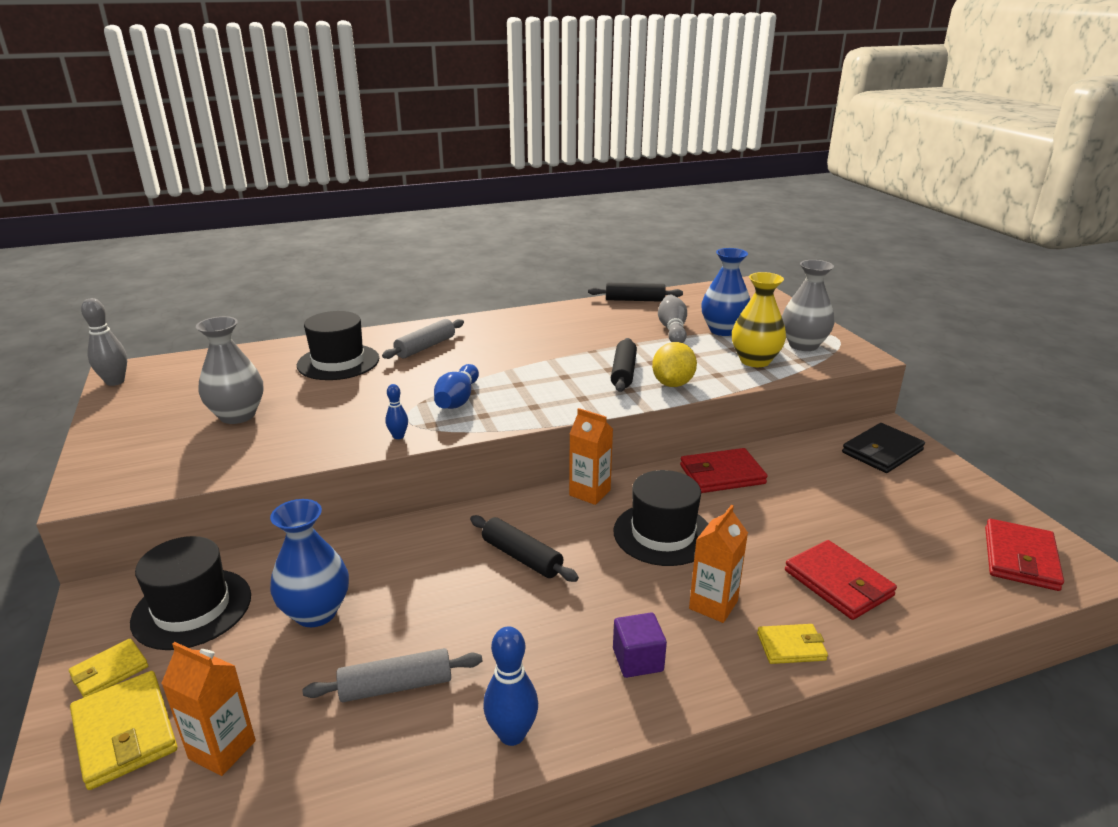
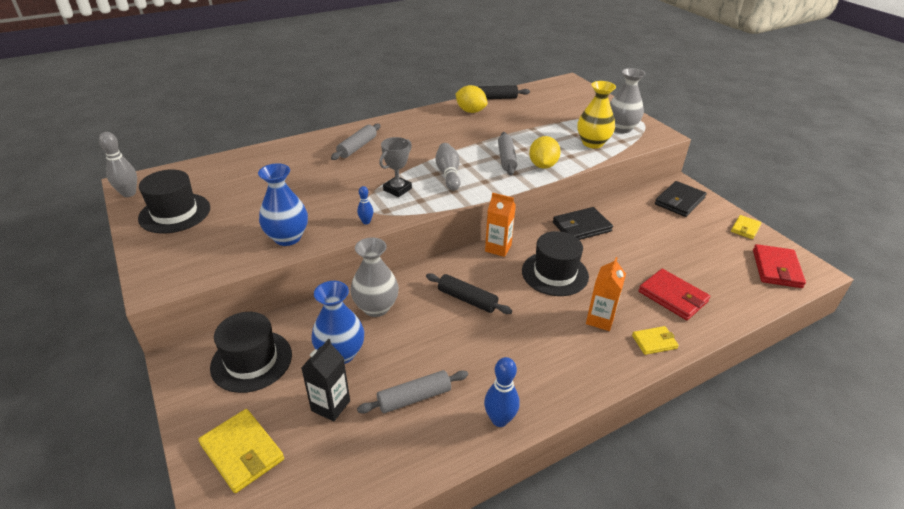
camera: 10 degrees left, 10 degrees up
(109, 671) = (212, 412): yellow wallet -> yellow wallet (745, 228)
(222, 750) = (314, 454): orange carton -> none
(237, 415) = (239, 214): grey vase -> grey vase (376, 307)
(273, 682) = (330, 406): none -> black carton
(338, 362) = (297, 164): black hat -> black hat (175, 213)
(457, 400) = (397, 189): blue bowling pin -> grey trophy
(595, 313) = (470, 111): none -> yellow lemon
(623, 372) = (506, 159): black rolling pin -> grey rolling pin
(637, 660) = (563, 362): purple cube -> none
(672, 330) = (529, 122): grey bowling pin -> grey bowling pin (448, 174)
(721, 474) = (581, 227): red wallet -> black wallet
(723, 330) = (564, 120): blue vase -> blue vase (287, 238)

